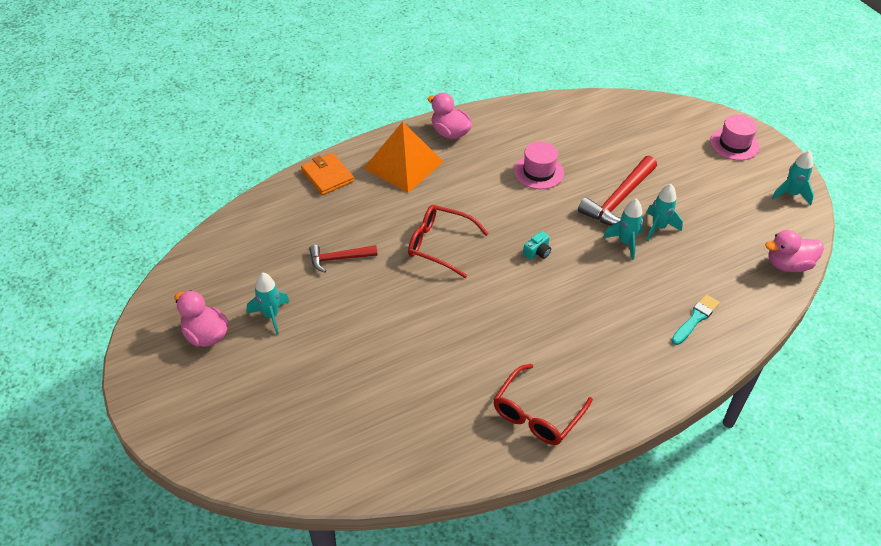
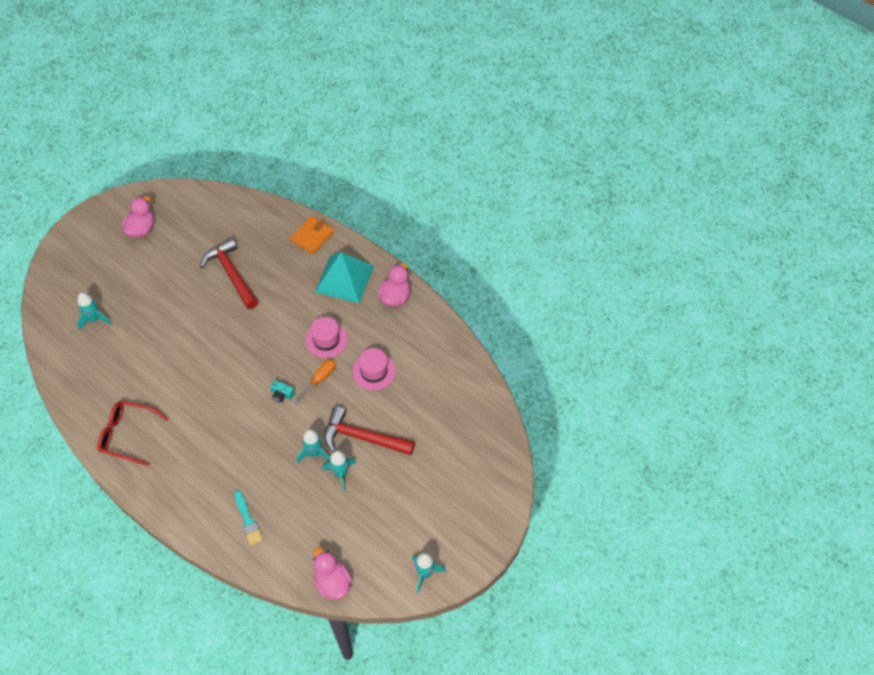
camera: 70 degrees right, 10 degrees up
(271, 316) = (168, 256): turquoise rocket -> turquoise rocket (95, 319)
(339, 259) = (231, 274): red hammer -> red hammer, size x1.67
(403, 165) = (344, 278): orange pyramid -> turquoise pyramid
(439, 244) = (267, 329): red glasses -> none
(530, 216) = (319, 379): none -> orange screwdriver
(695, 319) = (248, 520): turquoise brush -> turquoise brush turned 45 degrees clockwise
(734, 144) = (476, 515): pink hat -> pink hat (326, 340)

